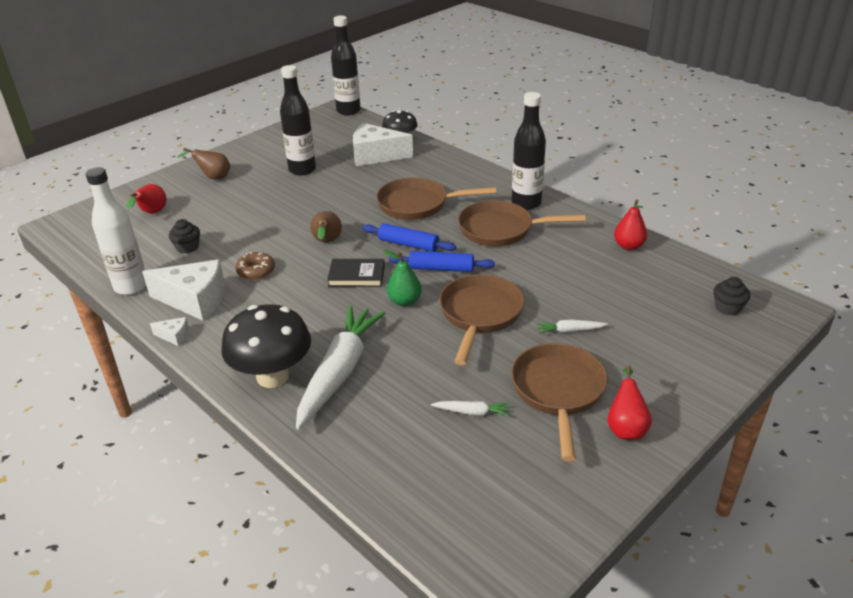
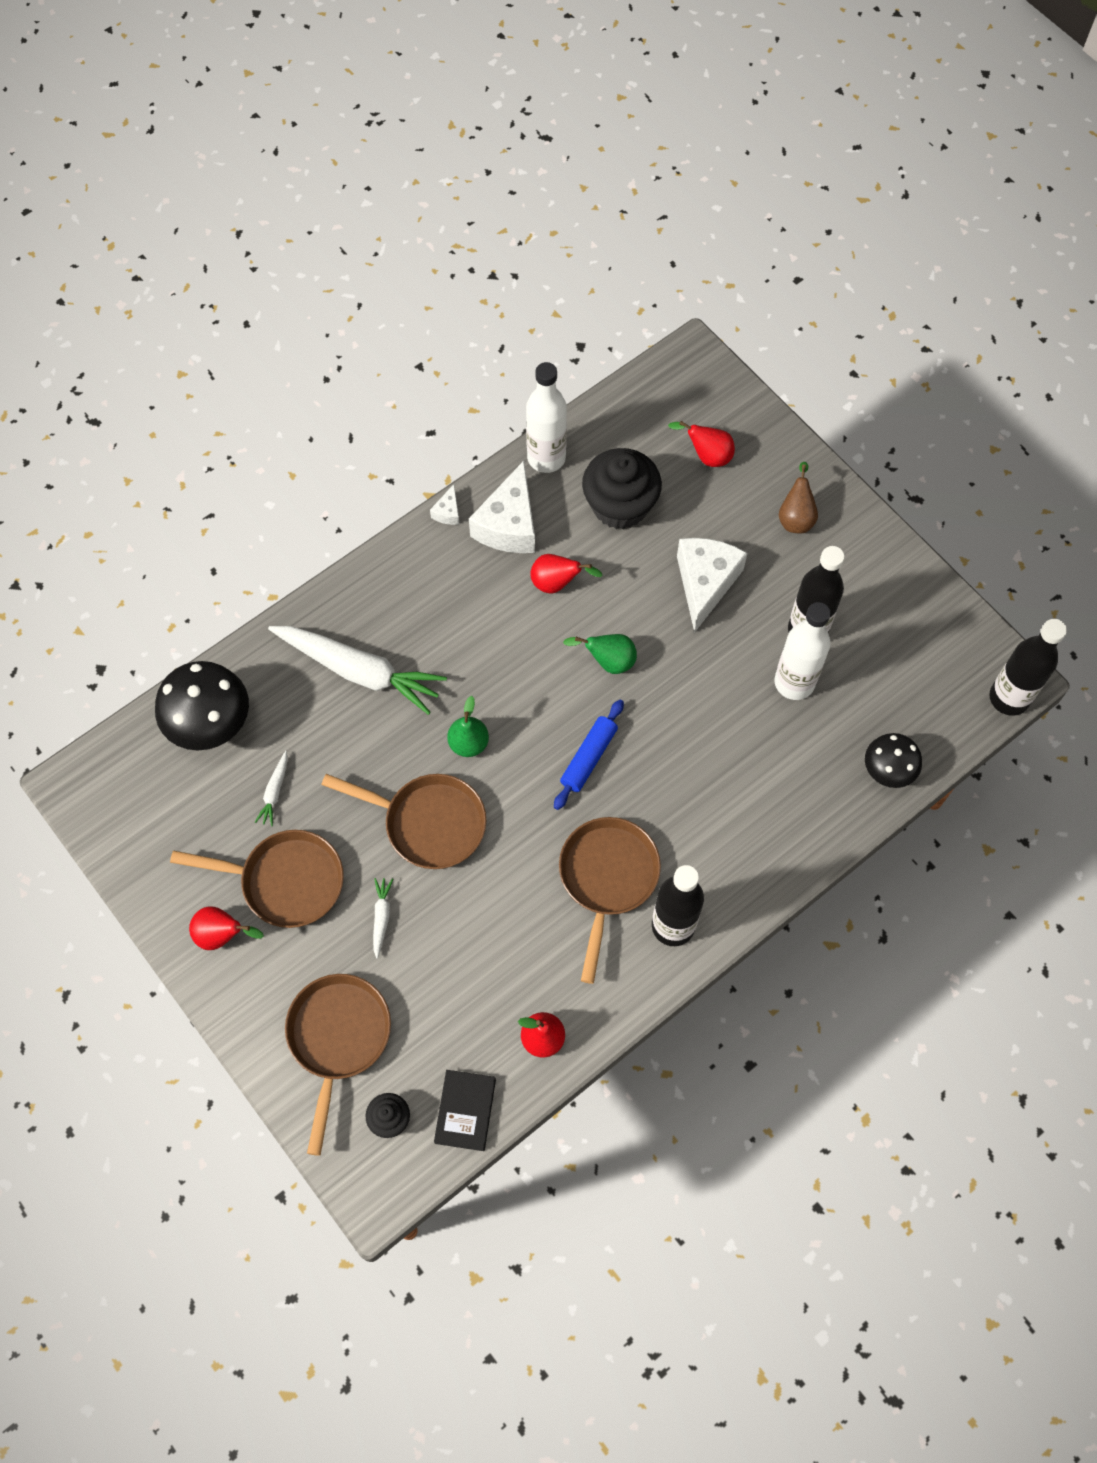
camera: 95 degrees right, 30 degrees up
(187, 247) = (620, 505): black cupcake -> black cupcake, size x2.07
(256, 271) = (557, 583): brown donut -> red pear
(272, 376) = (365, 608): black mushroom -> black mushroom (211, 724)
(327, 242) = (608, 661): brown pear -> green pear
(341, 172) = (794, 682): none -> white bottle
(356, 275) = (529, 693): black book -> black book (465, 1111)
(375, 156) = (842, 732): white cheese -> white cheese (705, 583)
(418, 205) = (687, 778): brown pan -> brown pan (338, 1038)
(441, 269) = (528, 792): blue rolling pin -> none

